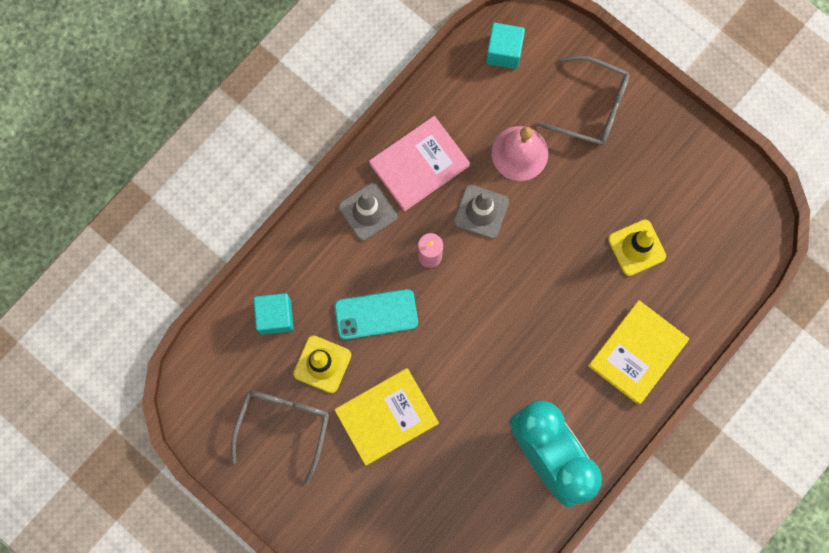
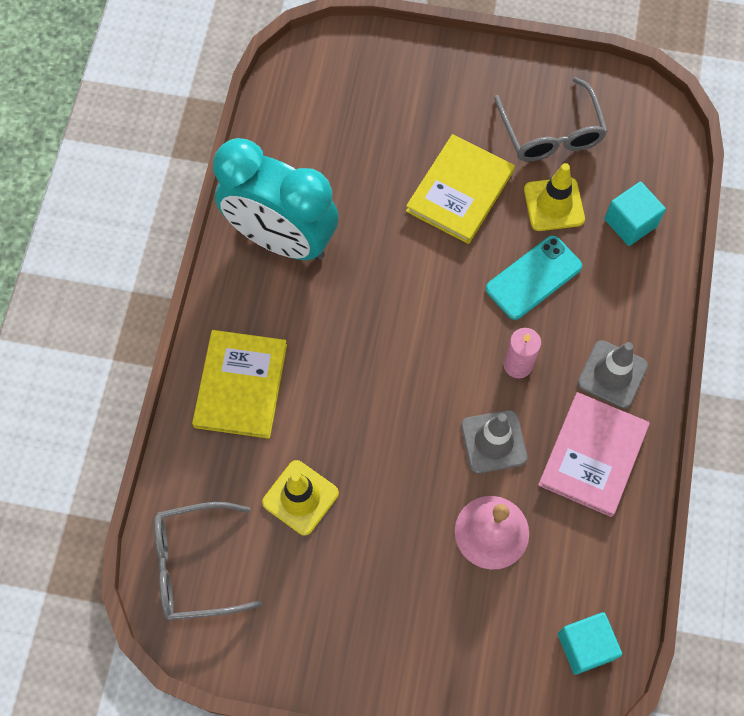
camera: 150 degrees right, 10 degrees down
(592, 107) = (442, 636): grey glasses -> grey glasses (195, 566)

